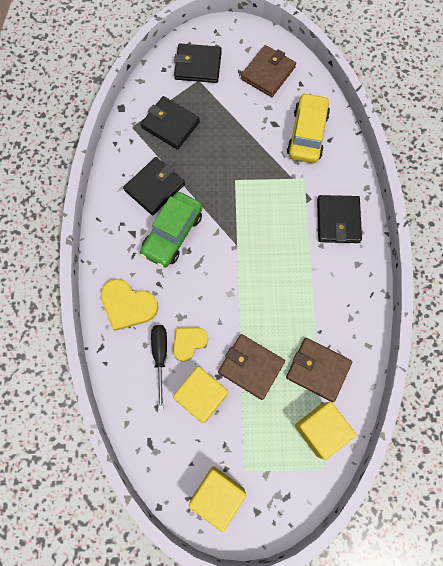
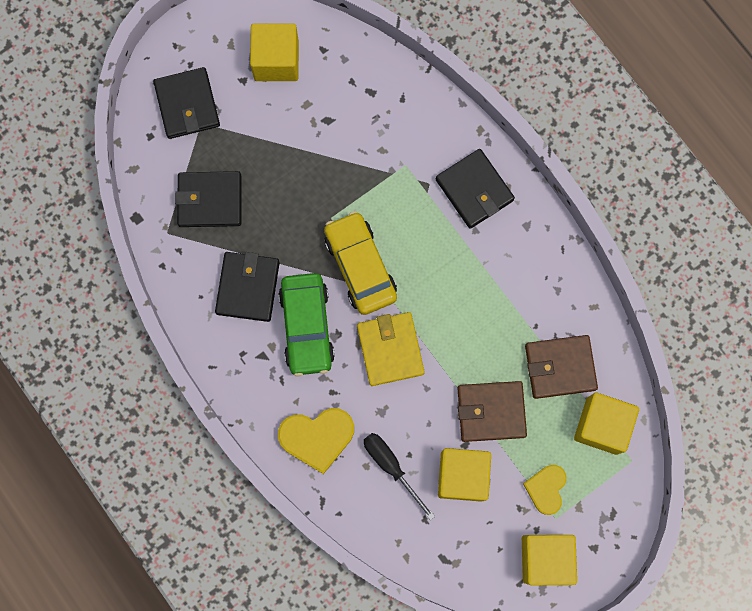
camera: 35 degrees left, 5 degrees up
(189, 342) = (410, 431): yellow heart -> yellow heart (546, 489)
(198, 65) = (187, 105): black wallet -> black wallet turned 75 degrees counterclockwise
(214, 282) = (390, 349): none -> yellow wallet
(268, 73) = (276, 61): brown wallet -> yellow cube
(307, 134) = (373, 109): yellow car -> yellow car (360, 266)

